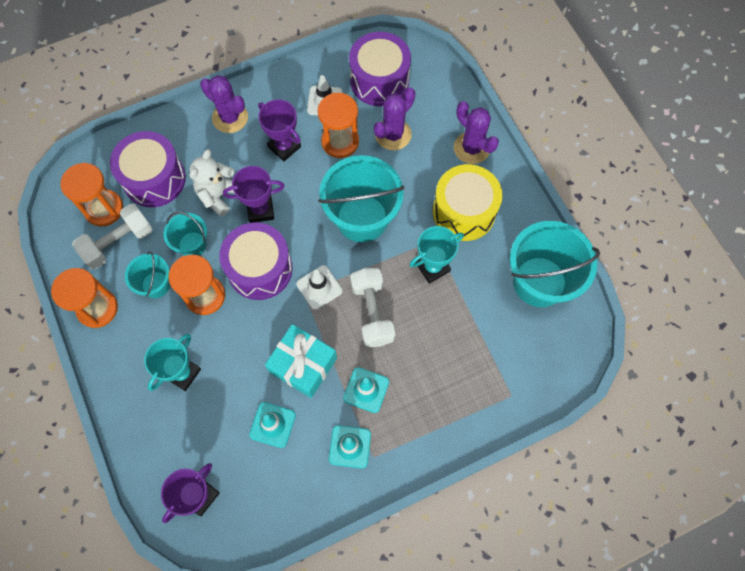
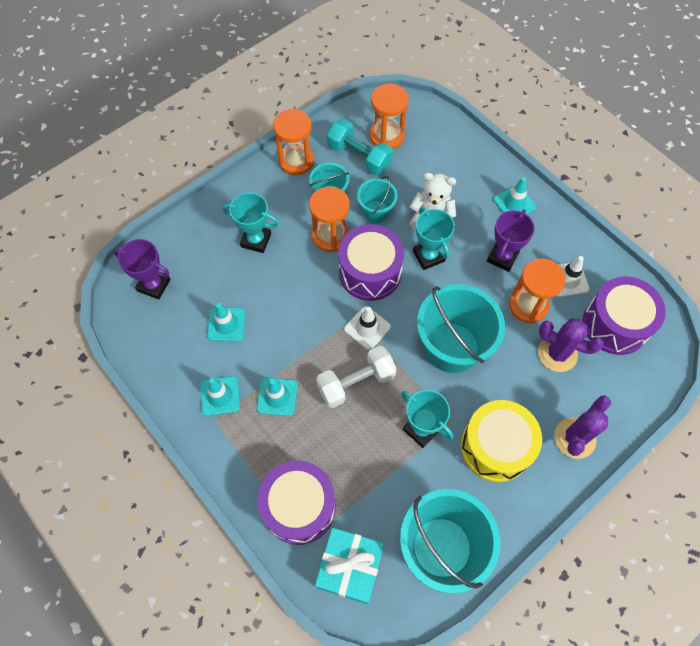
camera: 75 degrees right, 5 degrees down
(118, 243) = (359, 156): white dumbbell -> turquoise dumbbell
(154, 179) = (428, 163): purple drum -> purple drum (299, 507)
(230, 117) = (514, 203): purple cactus -> turquoise traffic cone
(260, 210) = (428, 256): purple trophy -> turquoise trophy
(303, 365) = (287, 334): turquoise gift -> turquoise gift (349, 567)

